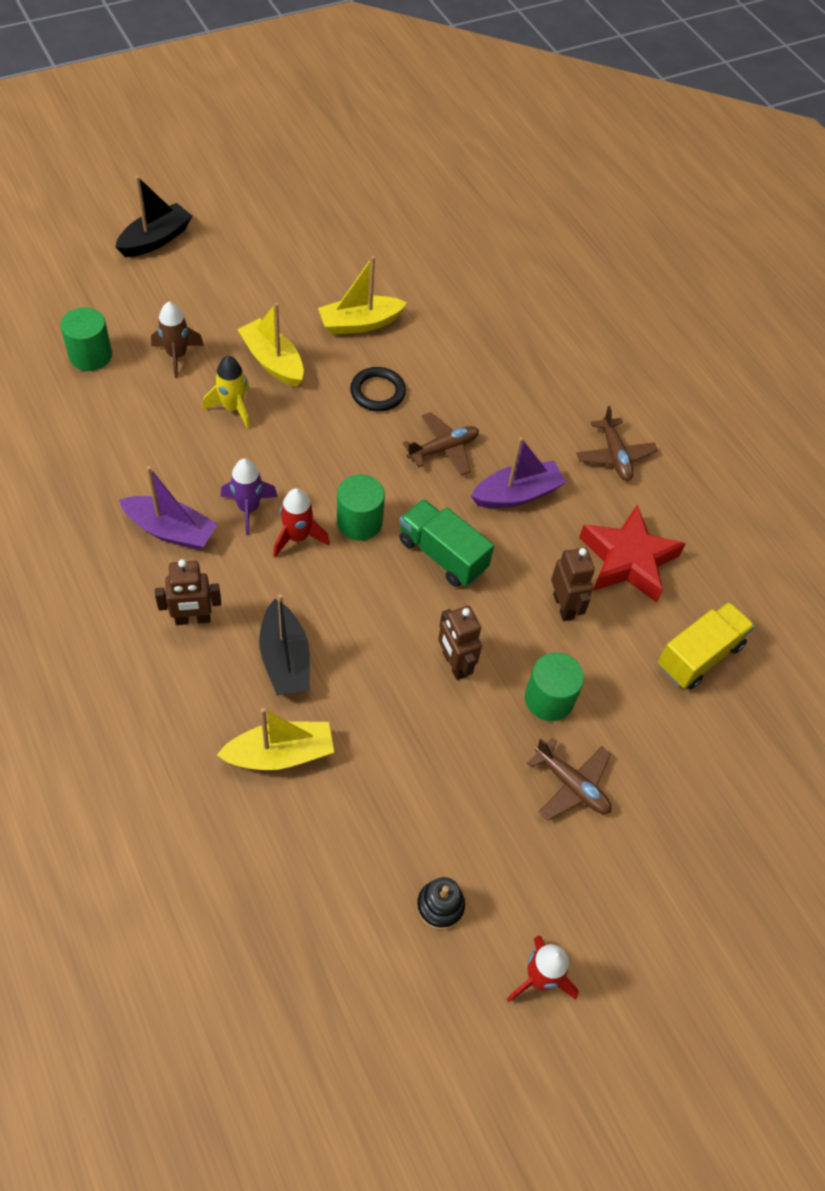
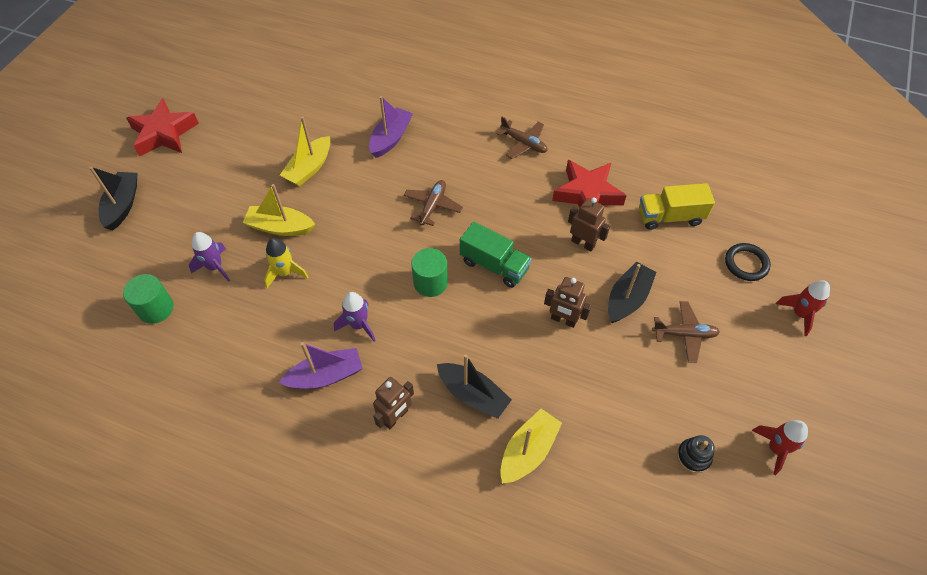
camera: 35 degrees left, 0 degrees up
(177, 355) = (215, 267): brown rocket -> purple rocket
(258, 195) = (164, 133): none -> red star
(297, 537) = (405, 319): red rocket -> red rocket (799, 314)
(377, 392) = (362, 200): black ring -> black ring (746, 264)
(442, 555) = (494, 265): green truck -> green truck turned 150 degrees counterclockwise
(517, 494) = (497, 201): purple boat -> purple boat (391, 138)
(549, 699) = (627, 298): green cylinder -> black boat
(699, 656) = (670, 217): yellow truck -> yellow truck turned 105 degrees counterclockwise

